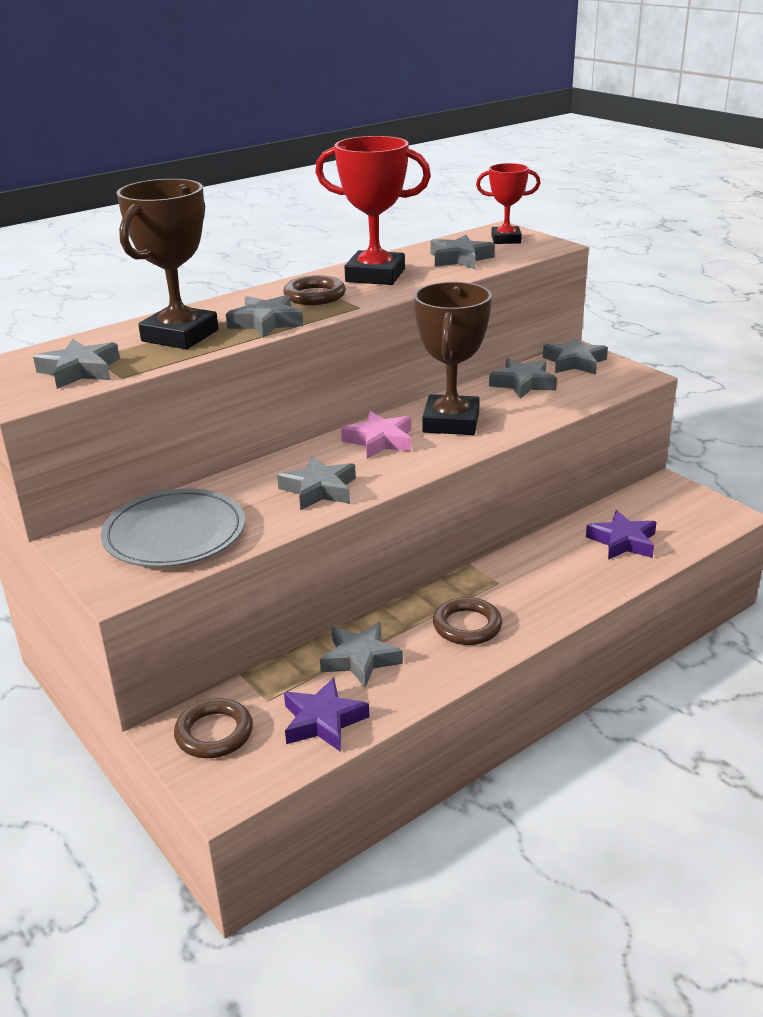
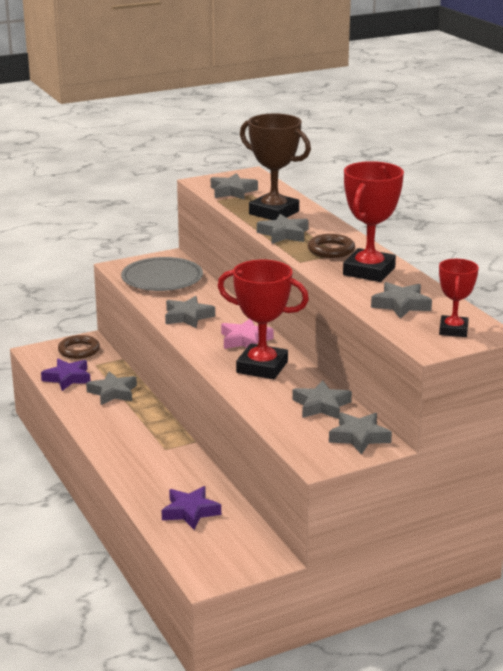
camera: 100 degrees right, 5 degrees down
(451, 422) = (262, 367): brown trophy -> red trophy
(467, 626) = (123, 430): brown ring -> none

